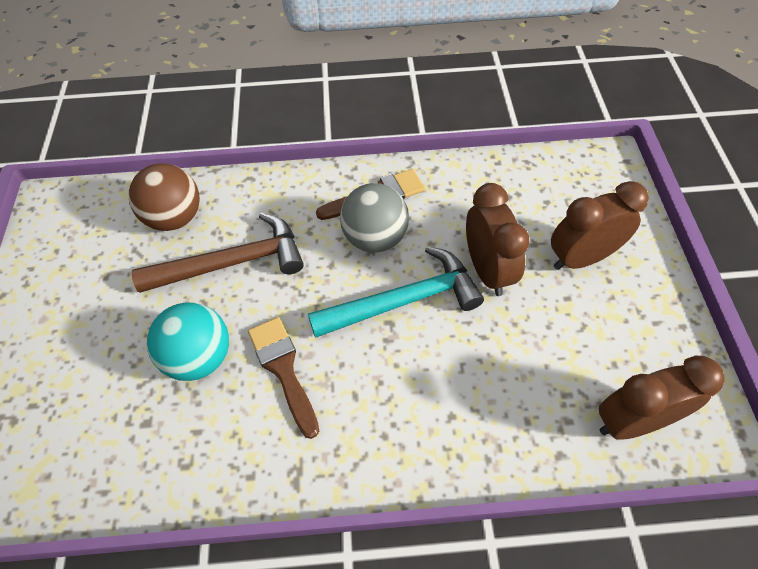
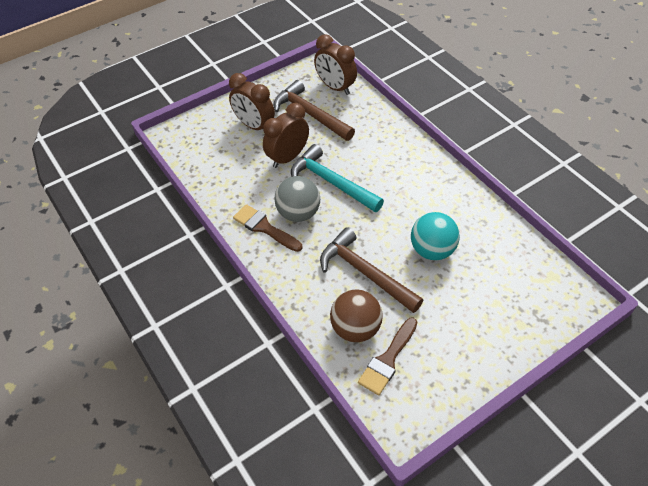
camera: 120 degrees left, 5 degrees down
(283, 369) = (408, 211): brown brush -> brown brush (388, 359)
(573, 344) = (310, 114): none -> brown hammer

